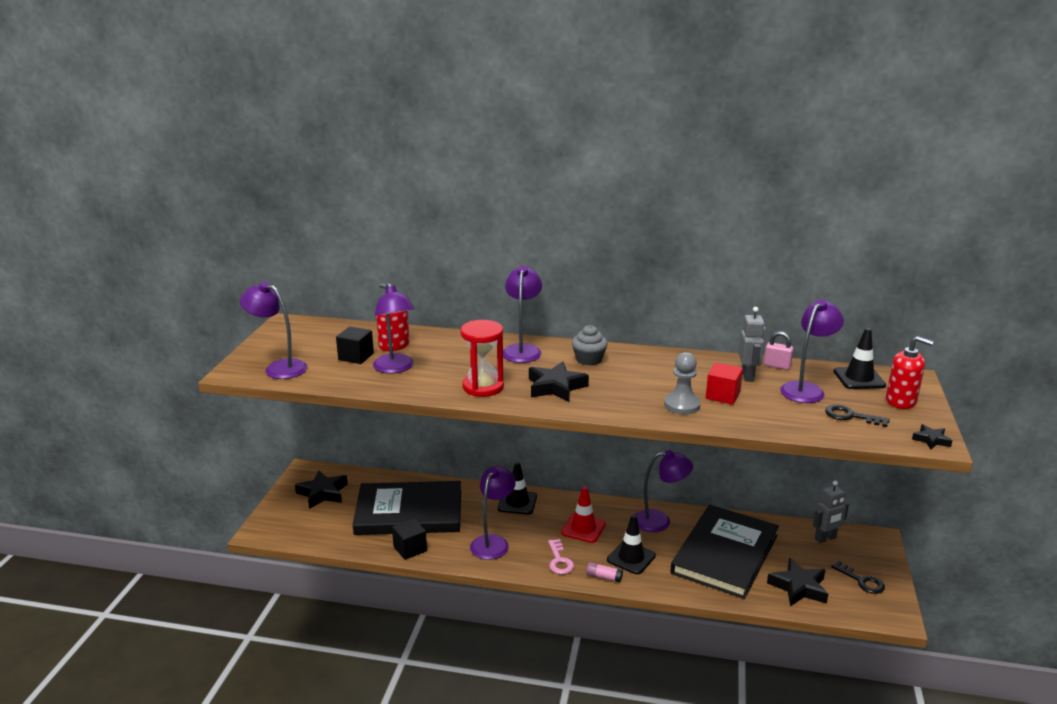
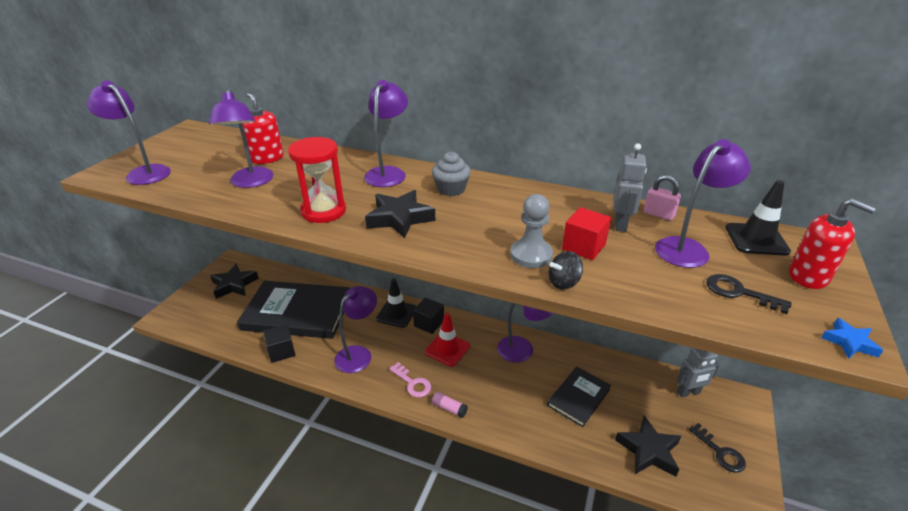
camera: 10 degrees right, 10 degrees up
(356, 356) = (223, 167): black cube -> black cube (429, 323)
(559, 560) = (412, 383): pink key -> pink key turned 45 degrees counterclockwise
(631, 558) = (483, 389): black traffic cone -> none
(715, 422) = (563, 283): none -> black spinning top
(725, 554) = (578, 397): black book -> black book, size x0.52
(931, 440) = (849, 342): black star -> blue star

